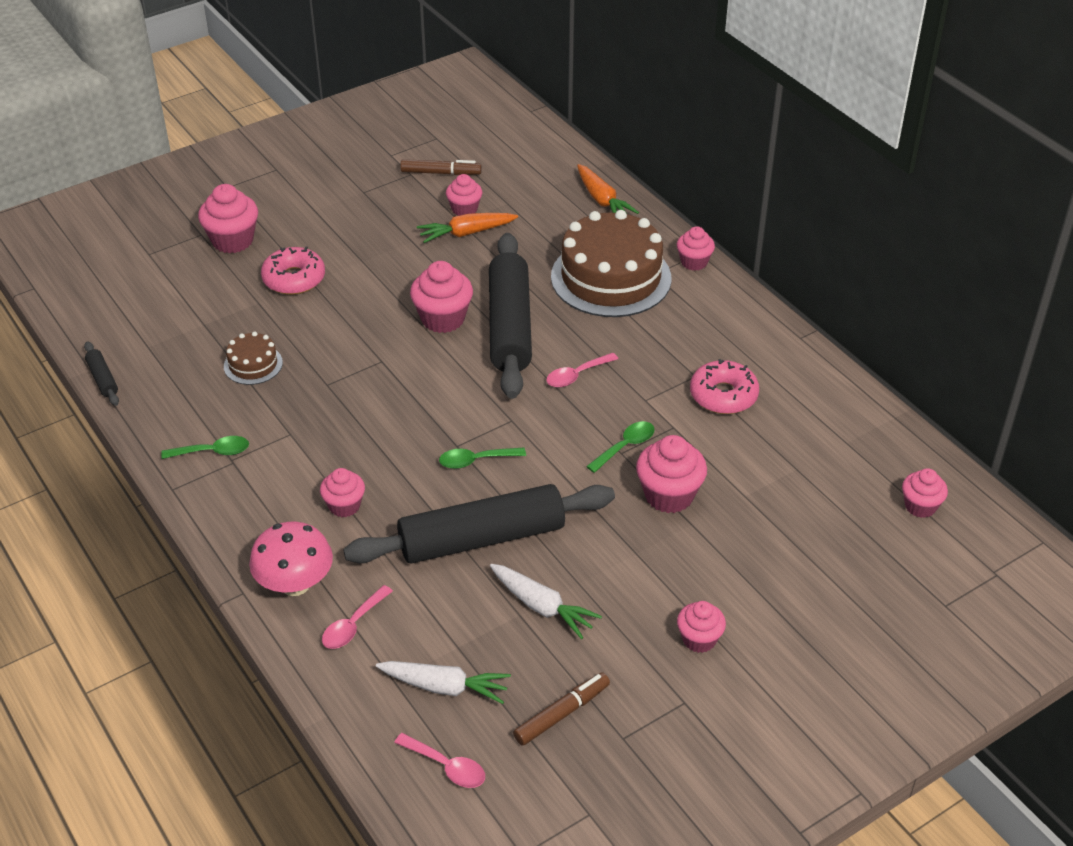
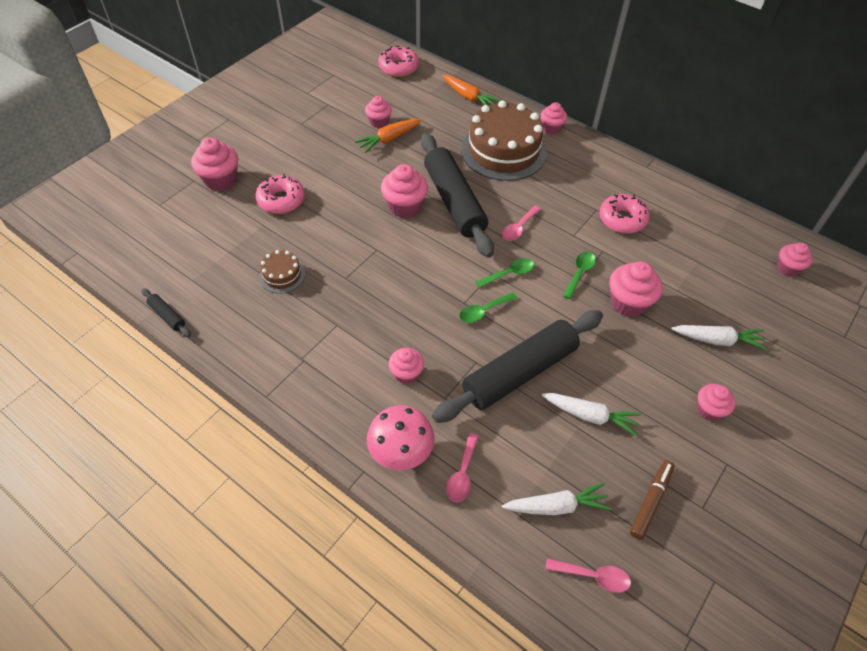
camera: 20 degrees left, 10 degrees up
(212, 452) = (284, 356): green spoon -> green spoon (509, 274)
(441, 173) = (349, 99): brown marker -> none
(527, 144) = (398, 67): none -> pink donut
(762, 566) = (717, 340): none -> white carrot

